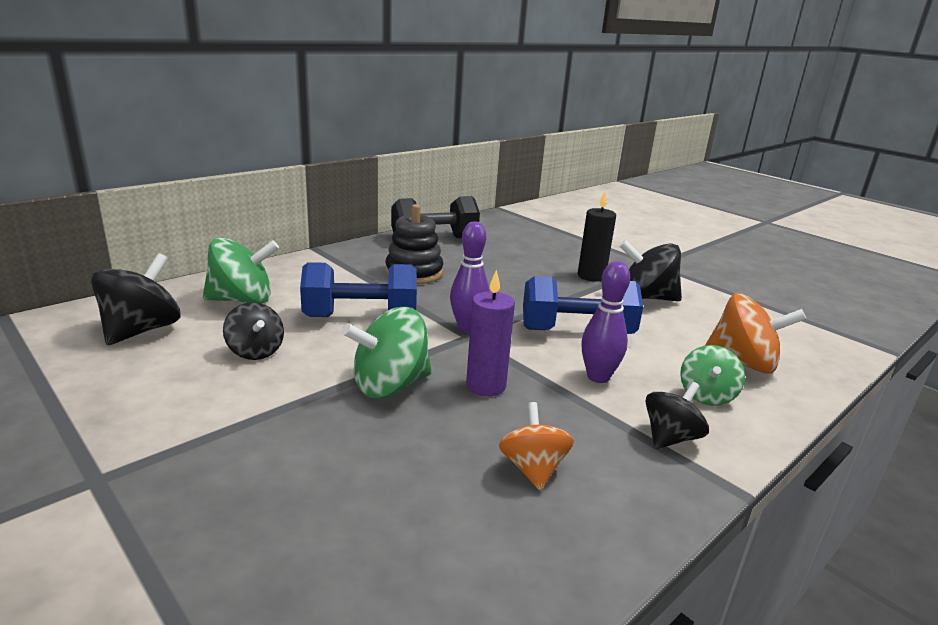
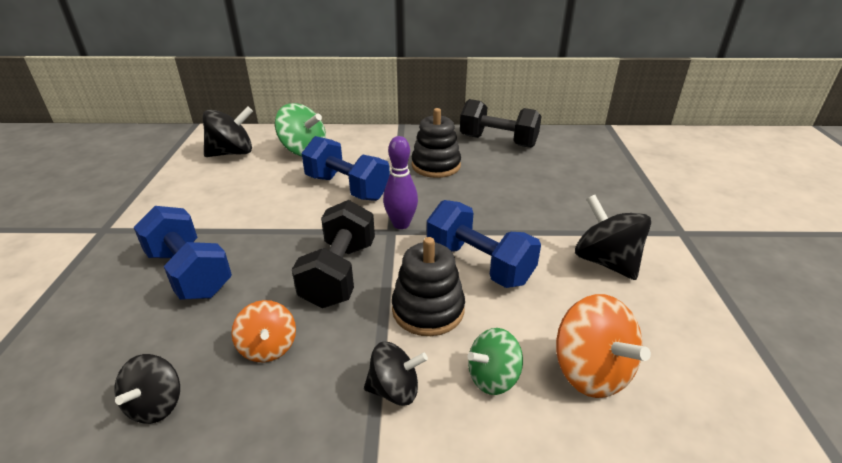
camera: 45 degrees right, 10 degrees up
(255, 351) = (259, 188): black spinning top -> black spinning top (156, 405)
(329, 459) = (189, 273): none -> blue dumbbell
(390, 385) = (287, 244): green spinning top -> none
(486, 386) = (339, 273): purple candle -> black dumbbell
(533, 469) = (268, 347): orange spinning top -> orange spinning top turned 120 degrees clockwise
(591, 276) = (584, 220): black candle -> none
(598, 377) = (428, 310): purple bowling pin -> black stacking toy

